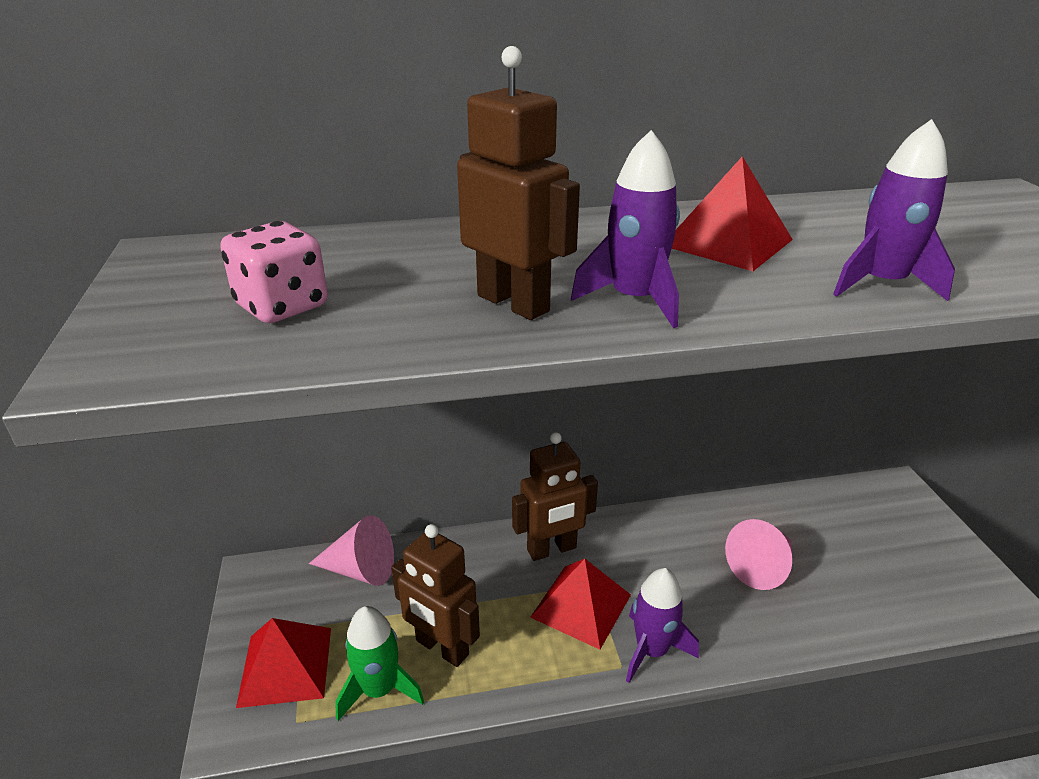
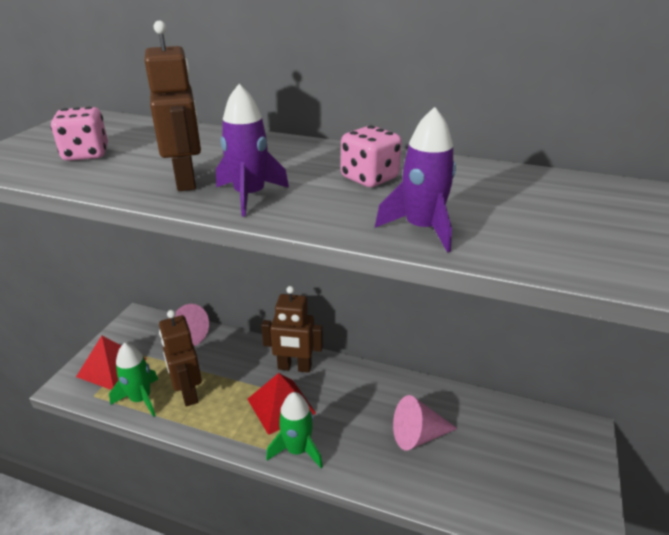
camera: 30 degrees right, 0 degrees up
(652, 650) = (297, 450): purple rocket -> green rocket
(727, 242) = (369, 178): red pyramid -> pink dice

